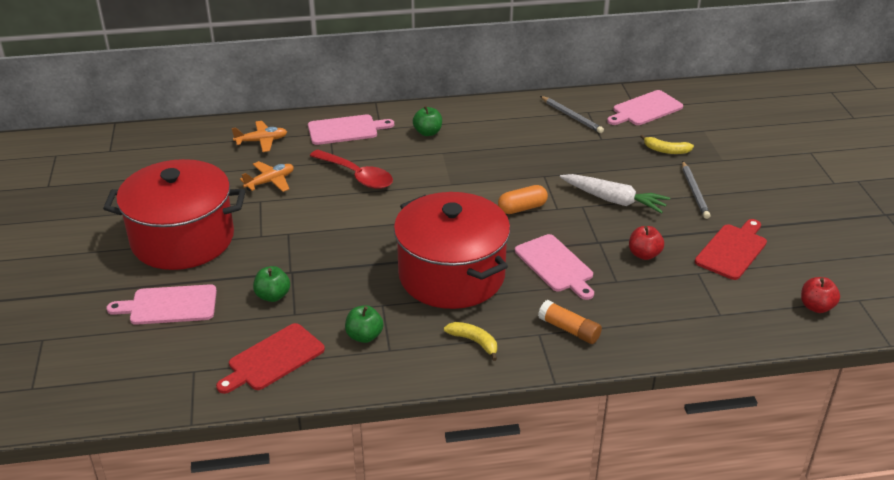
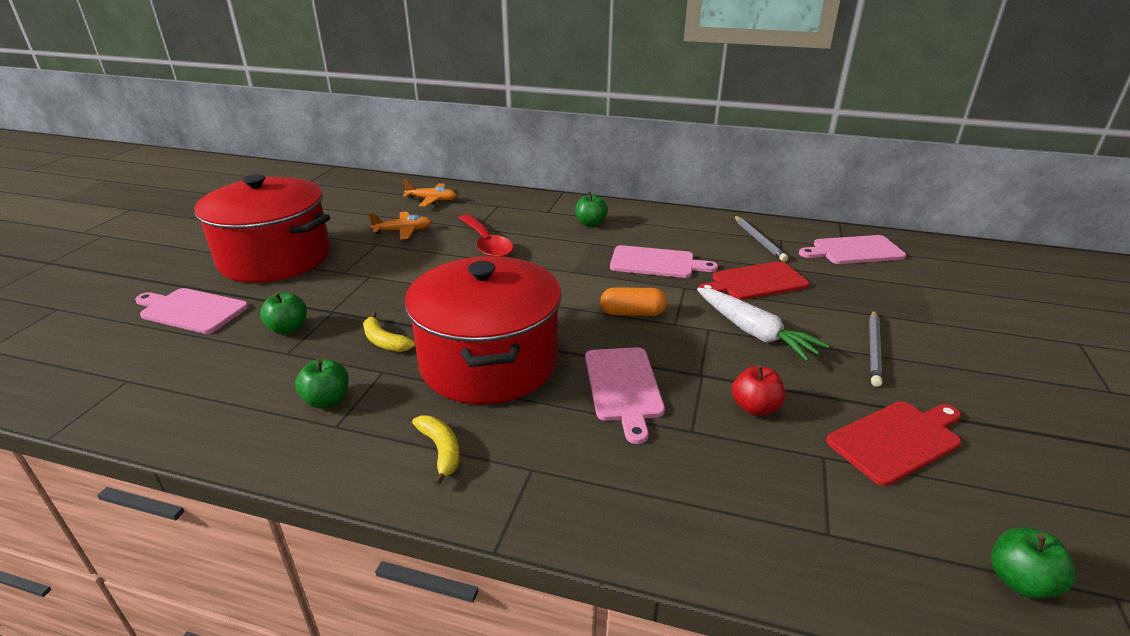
camera: 25 degrees right, 5 degrees down
(273, 359) = (211, 394): red cutting board -> red cutting board (756, 282)
(345, 130) = (514, 206): pink cutting board -> pink cutting board (656, 263)
(569, 329) = (577, 477): orange glue stick -> none
(666, 150) = (858, 295): yellow banana -> yellow banana (384, 341)
(816, 307) = (1020, 581): red apple -> green apple

